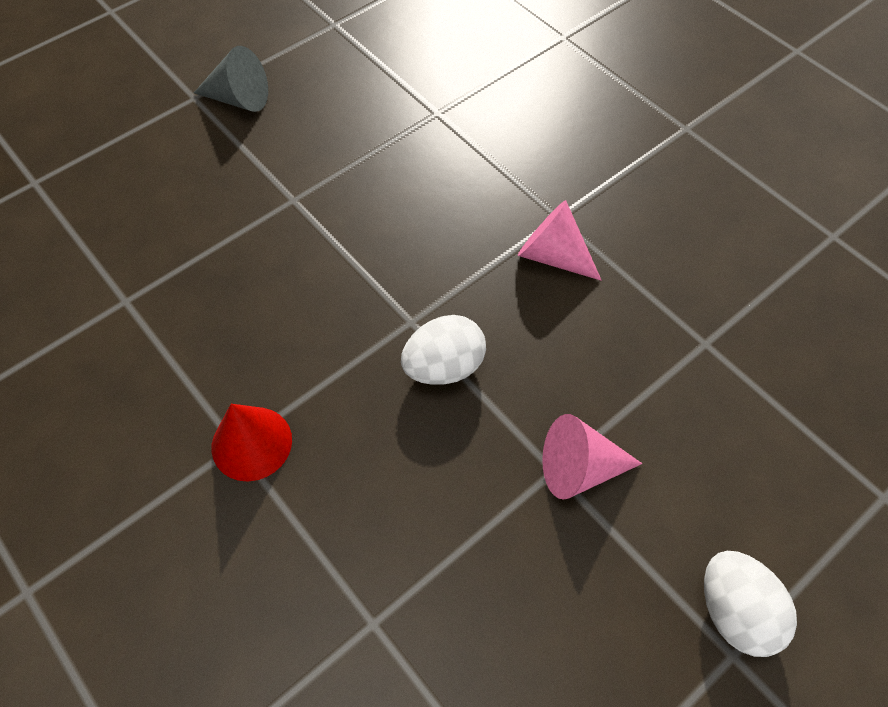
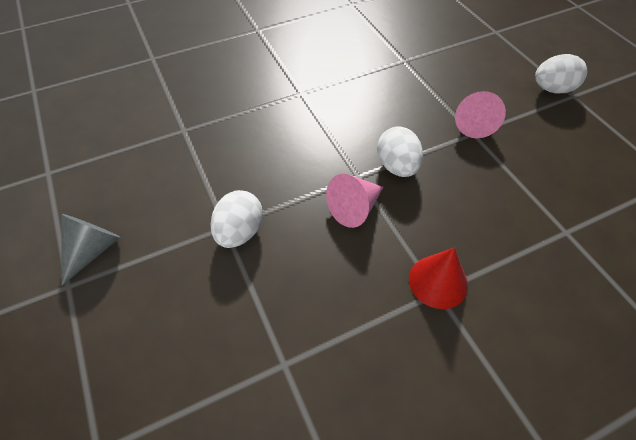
camera: 75 degrees left, 5 degrees down
(287, 215) = (239, 232): none -> white egg
(553, 255) = (328, 101): pink cone -> pink cone (354, 208)

